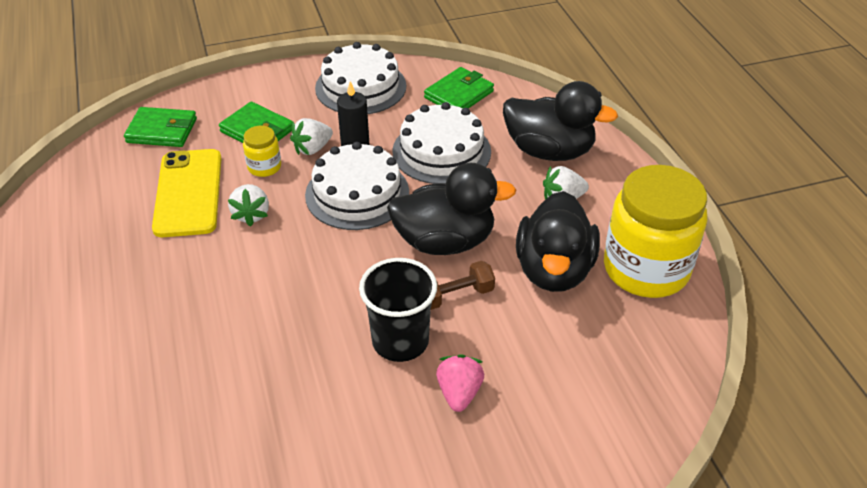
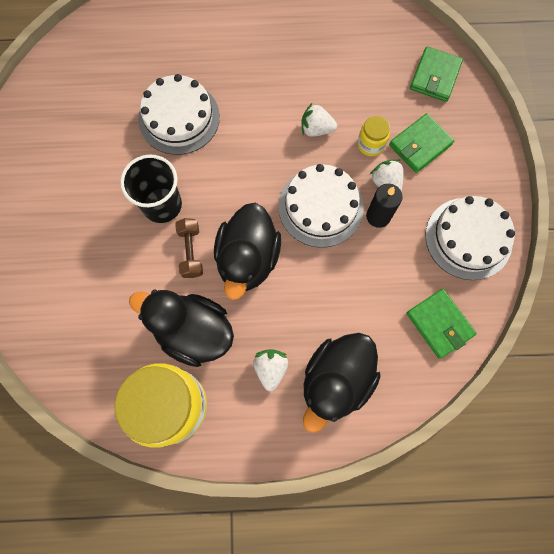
camera: 105 degrees right, 30 degrees up
(188, 193) = (352, 90): yellow phone -> none
(441, 151) = (358, 285): white cake -> white cake (179, 118)
(459, 393) = (107, 231): pink strawberry -> none

